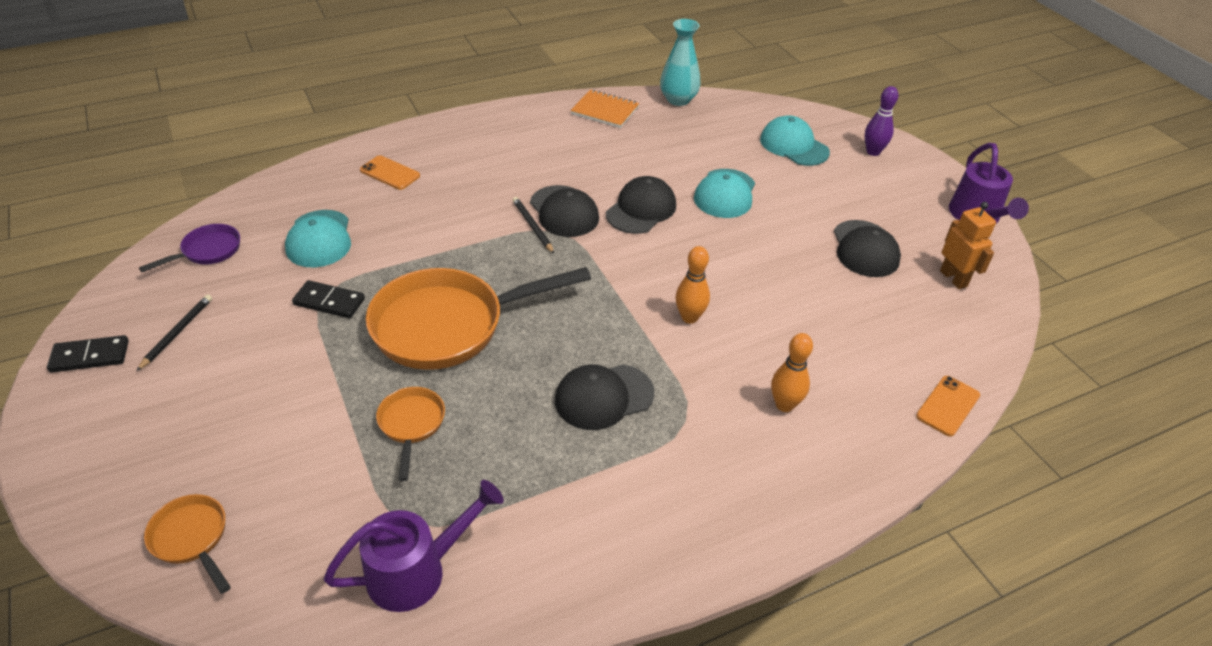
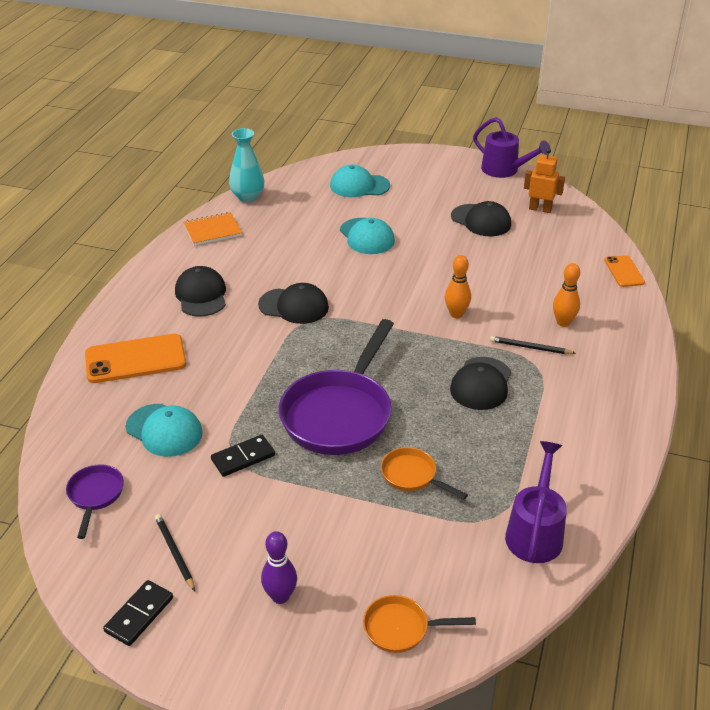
camera: 45 degrees left, 5 degrees down
(390, 173) = (135, 359): orange phone -> orange phone, size x1.77
(448, 325) = (340, 414): orange pan -> purple pan
(532, 226) = (290, 327): black pencil -> black pencil (530, 347)
(641, 209) = (336, 275): black cap -> black cap (201, 295)
(873, 152) = (405, 164): purple bowling pin -> purple bowling pin (280, 596)

